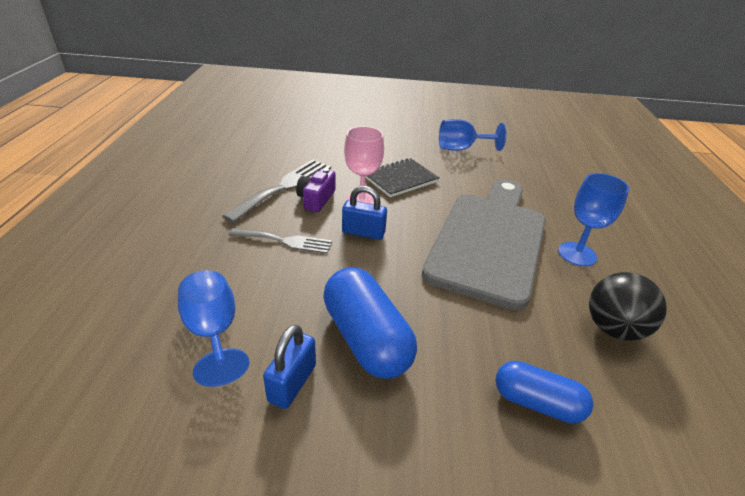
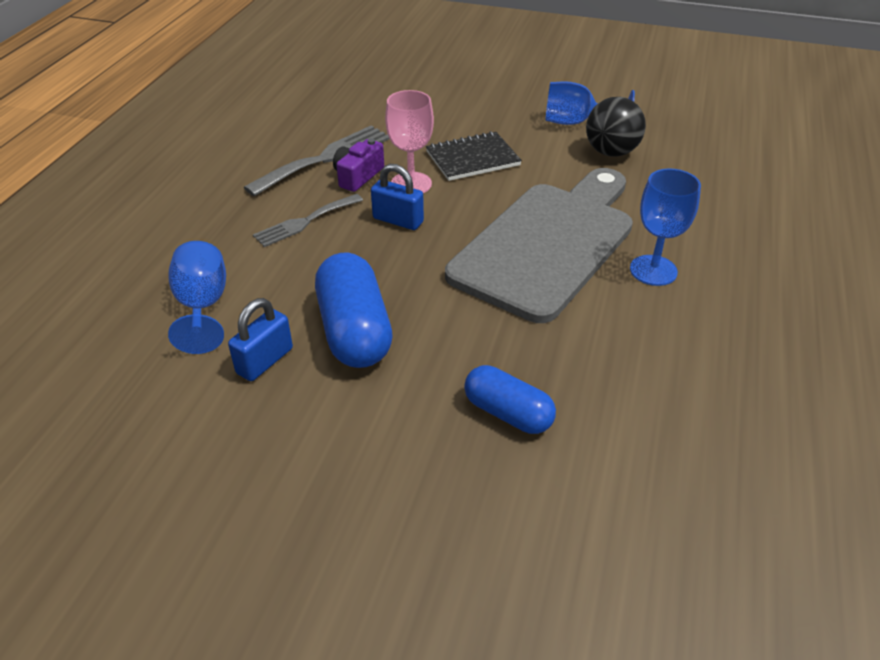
camera: 15 degrees right, 5 degrees up
(285, 241) = (305, 222): grey fork -> grey fork turned 120 degrees clockwise
(613, 329) = (644, 356): black ball -> black ball (611, 152)

